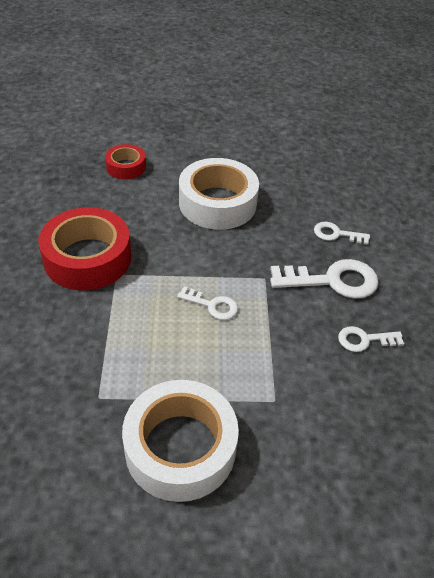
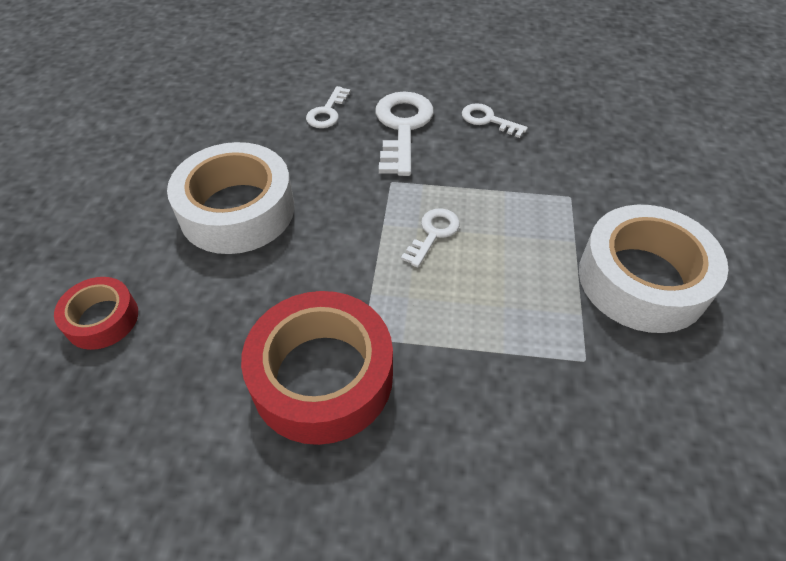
camera: 80 degrees left, 5 degrees up
(364, 340) = (488, 120): white key -> white key turned 120 degrees clockwise

